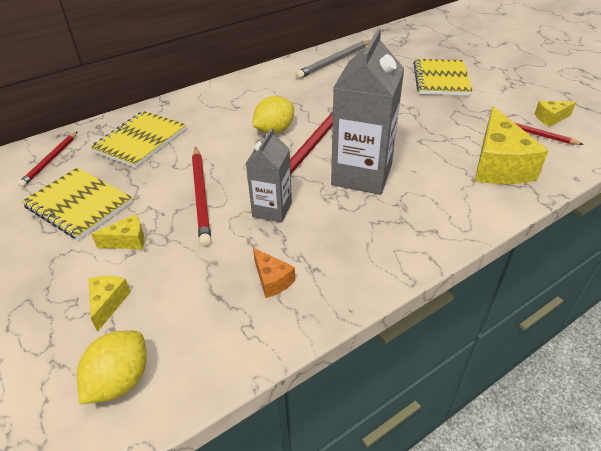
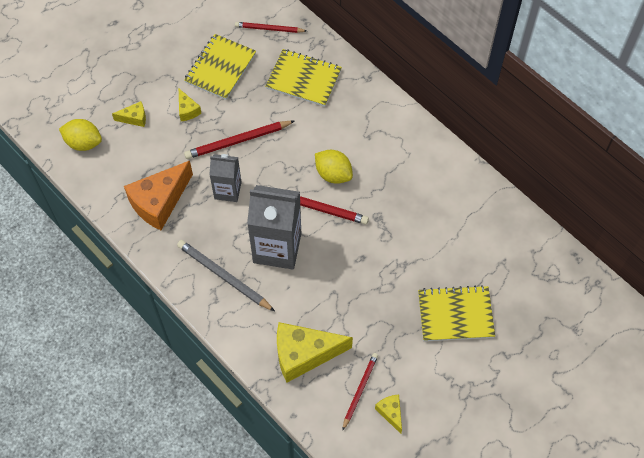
camera: 80 degrees right, 20 degrees up
(272, 280) = (159, 202): orange cheese -> orange cheese, size x2.11
(335, 61) = (478, 209): grey pencil -> grey pencil (224, 277)

